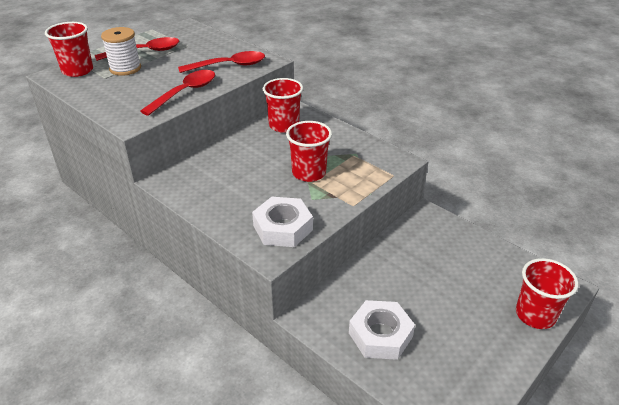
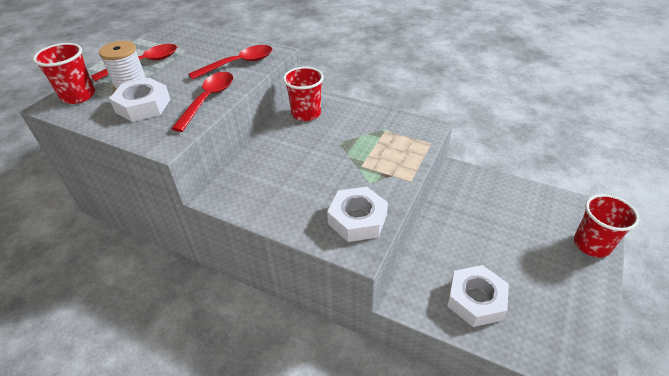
camera: 15 degrees left, 5 degrees up
(127, 88) = (143, 105): none -> white nut
(309, 173) = (353, 157): red cup -> none

